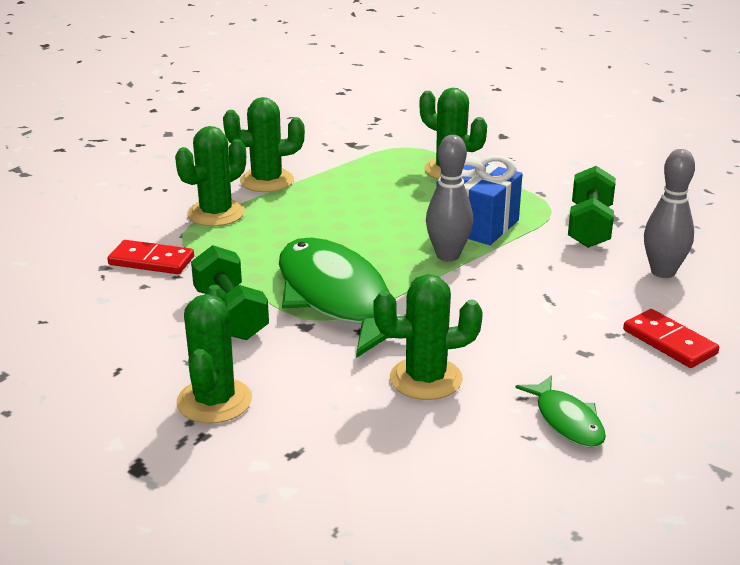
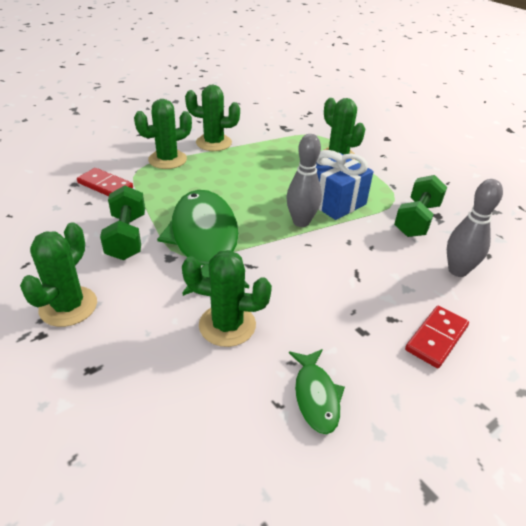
camera: 15 degrees right, 10 degrees up
(669, 342) = (436, 338): red domino -> red domino turned 60 degrees clockwise

